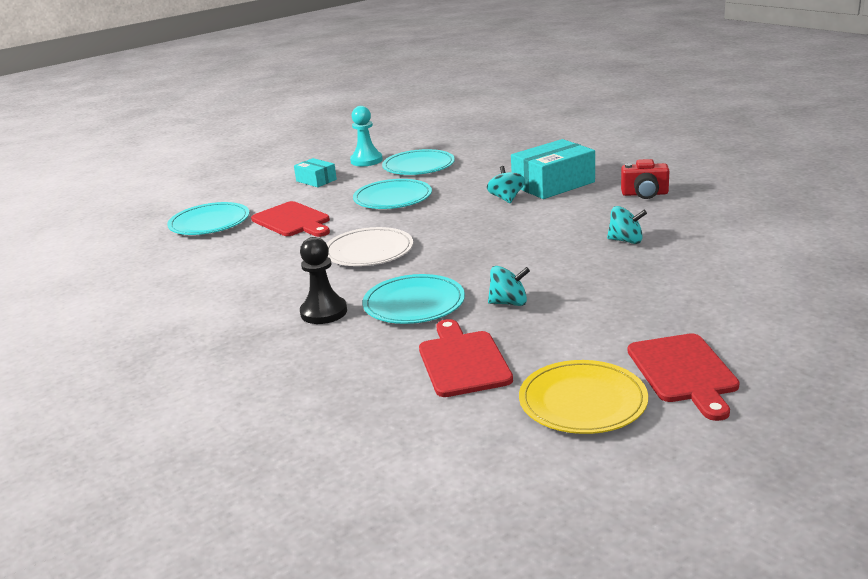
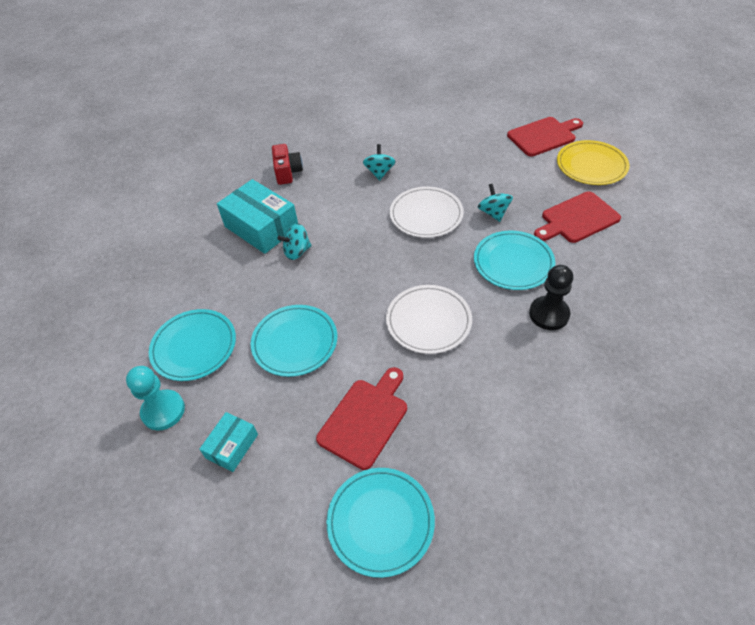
camera: 105 degrees left, 25 degrees up
(529, 262) = (426, 214): none -> white plate

